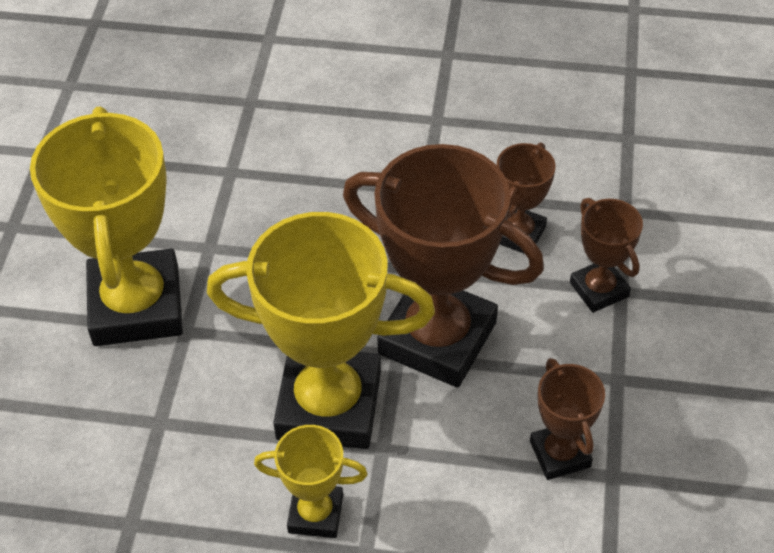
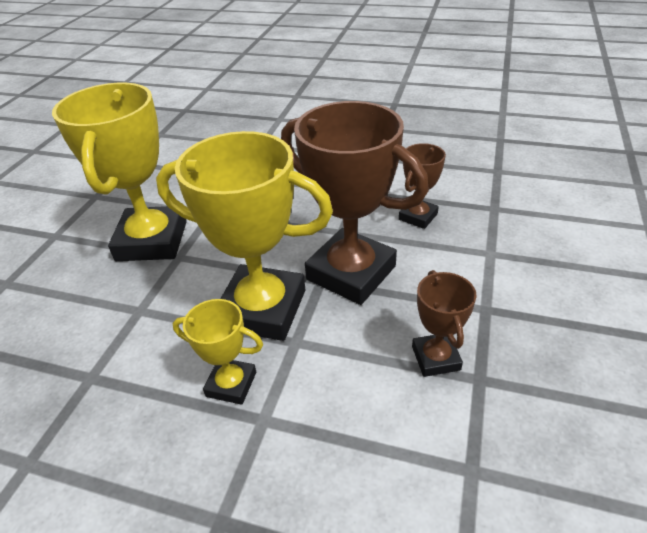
camera: 10 degrees right, 10 degrees down
(599, 289) = (473, 251): brown trophy -> none

